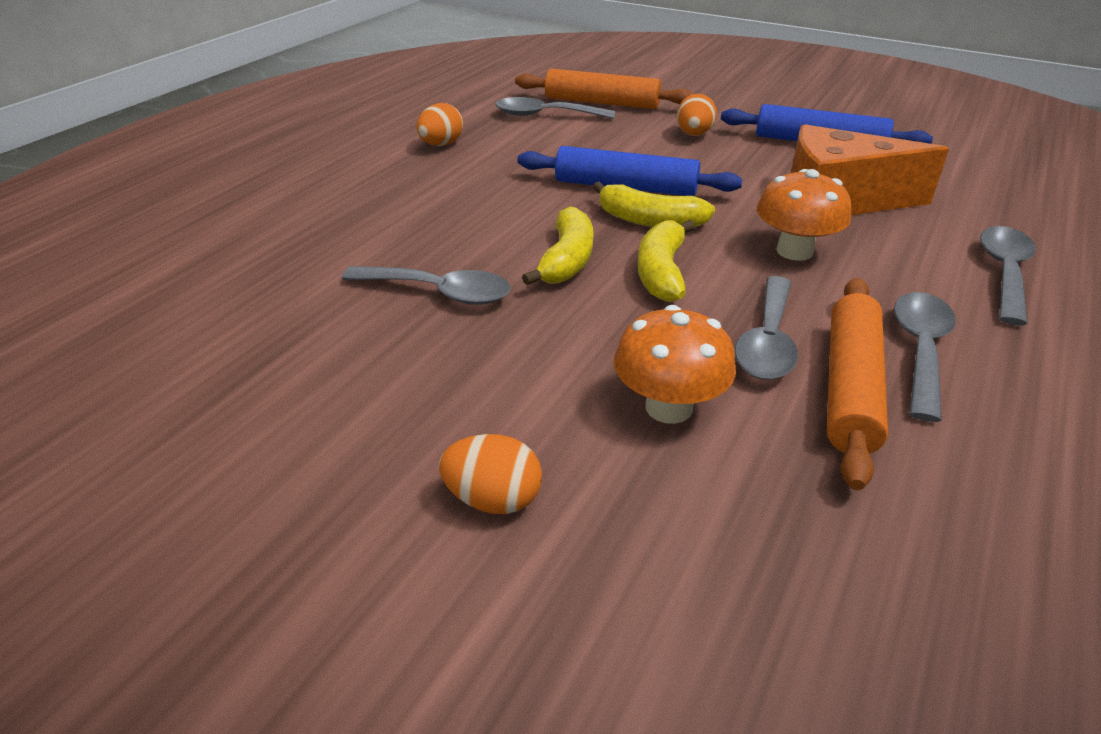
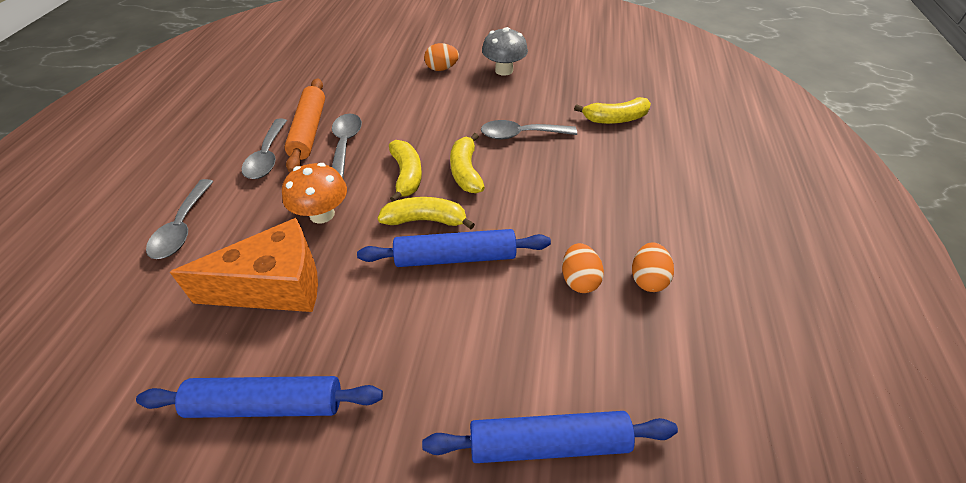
camera: 160 degrees right, 10 degrees up
(254, 284) = (615, 119): none -> yellow banana
(338, 449) = (504, 70): none -> grey mushroom
(546, 115) = (594, 378): grey spoon -> none
(602, 103) = (548, 443): orange rolling pin -> blue rolling pin
(668, 407) = (389, 107): orange mushroom -> none
(694, 135) = (412, 380): orange egg -> orange egg (579, 280)

